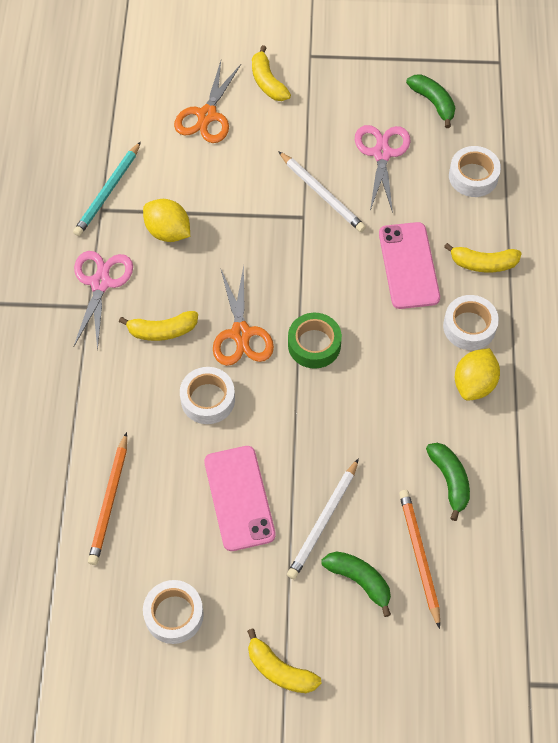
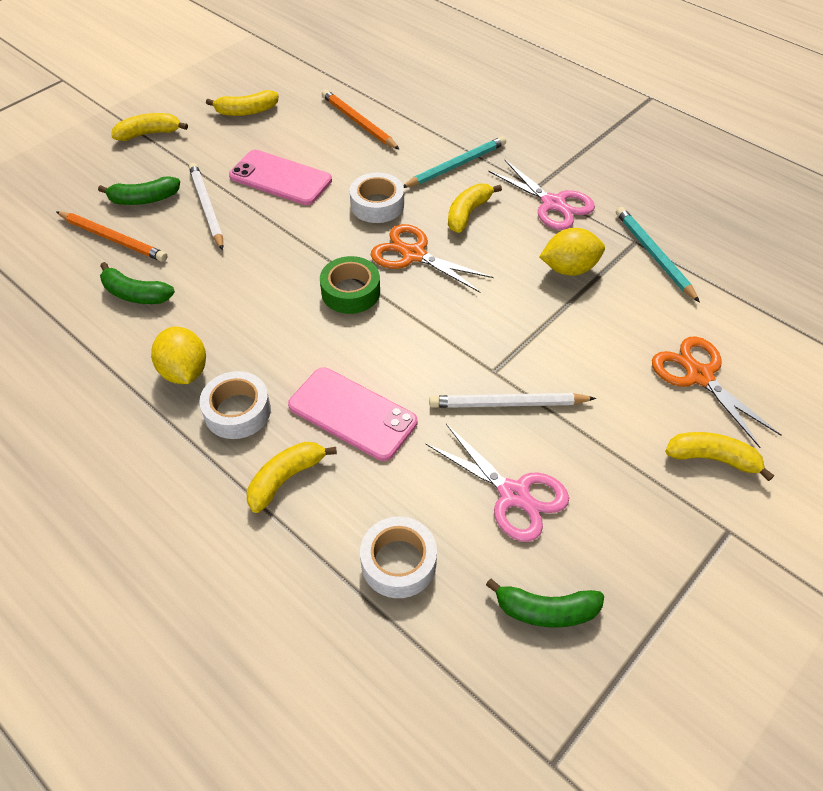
camera: 130 degrees right, 10 degrees down
(108, 379) = (456, 166): none -> turquoise pencil
(174, 614) = (246, 111): white tape -> yellow banana

